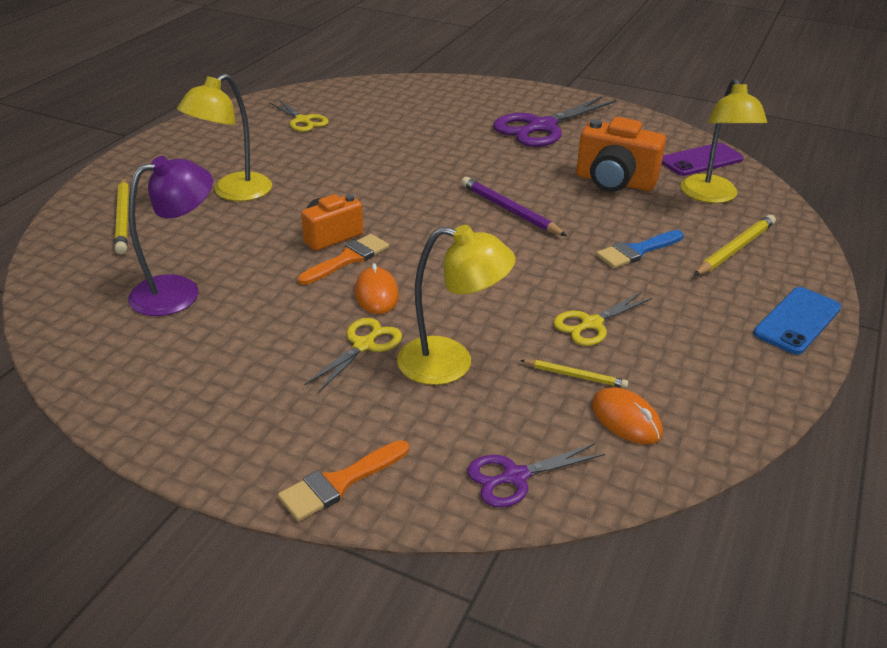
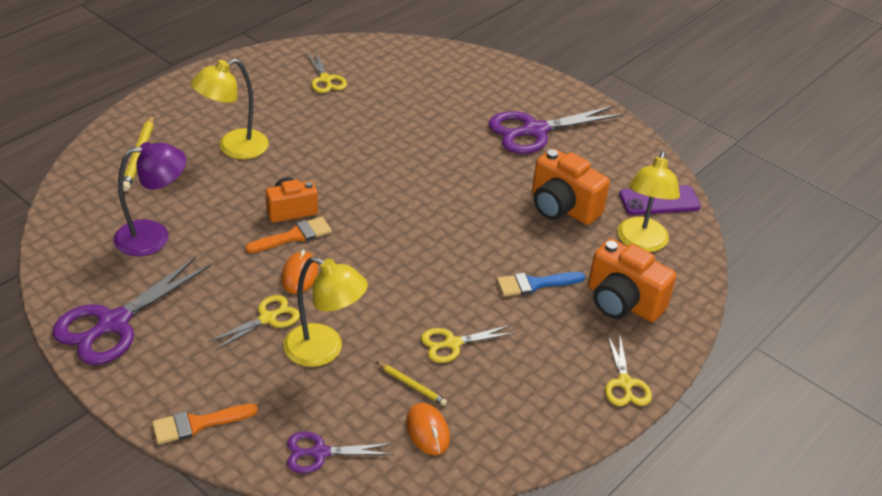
camera: 15 degrees right, 5 degrees up
(169, 393) = (113, 323): none -> purple scissors
(509, 210) = (452, 217): purple pencil -> none
(735, 249) = (622, 302): yellow pencil -> orange camera
(797, 321) = (625, 383): blue phone -> yellow scissors

